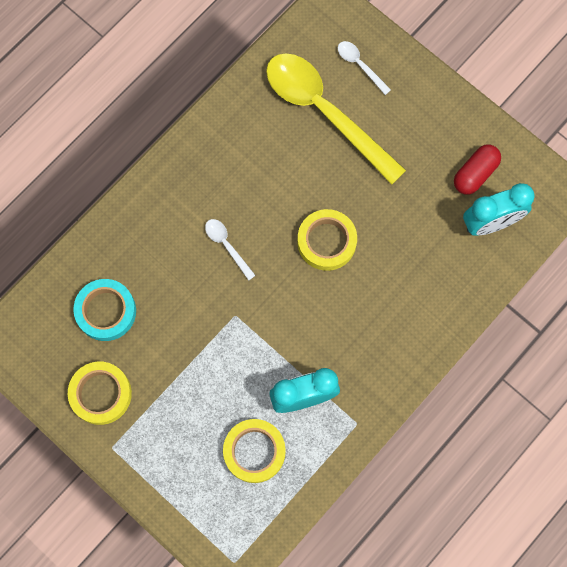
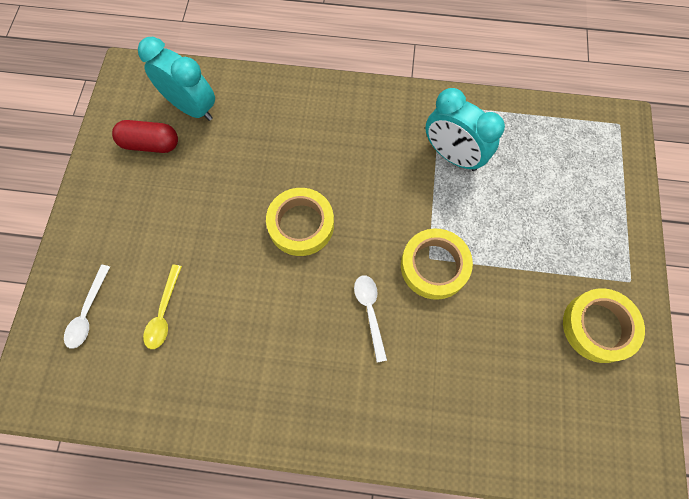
camera: 125 degrees left, 5 degrees down
(106, 311) = (523, 383): turquoise tape -> none
(227, 246) = (370, 312): white spoon -> white spoon turned 150 degrees clockwise
(254, 451) = (528, 164): yellow tape -> yellow tape (434, 266)
(325, 112) = (164, 313): yellow spoon -> yellow spoon, size x0.41

